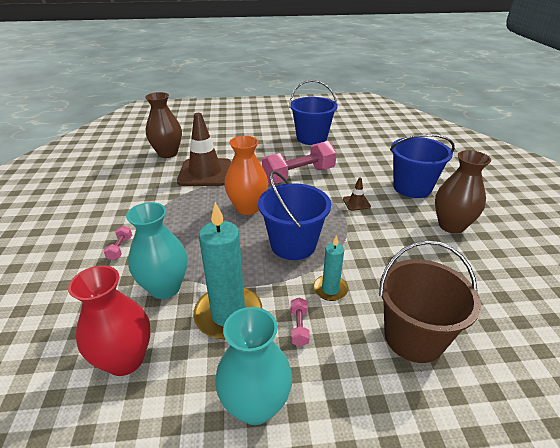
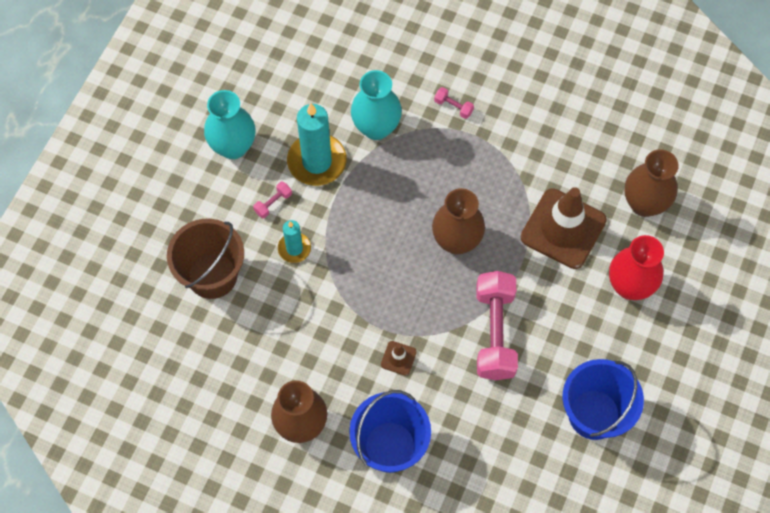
camera: 120 degrees right, 30 degrees up
(125, 359) = (318, 84): red vase -> red vase (629, 286)
(247, 208) = (456, 241): orange vase -> brown vase
(293, 244) = (368, 252): blue bucket -> none
(299, 327) = (273, 203): pink dumbbell -> pink dumbbell turned 75 degrees counterclockwise

